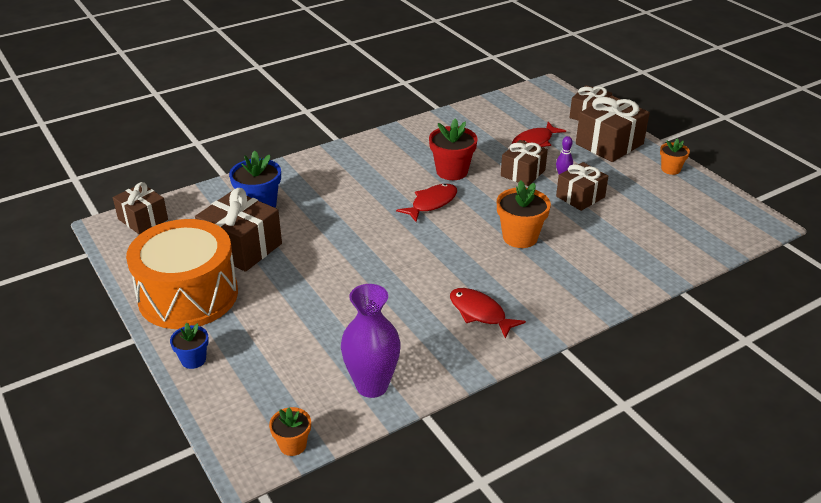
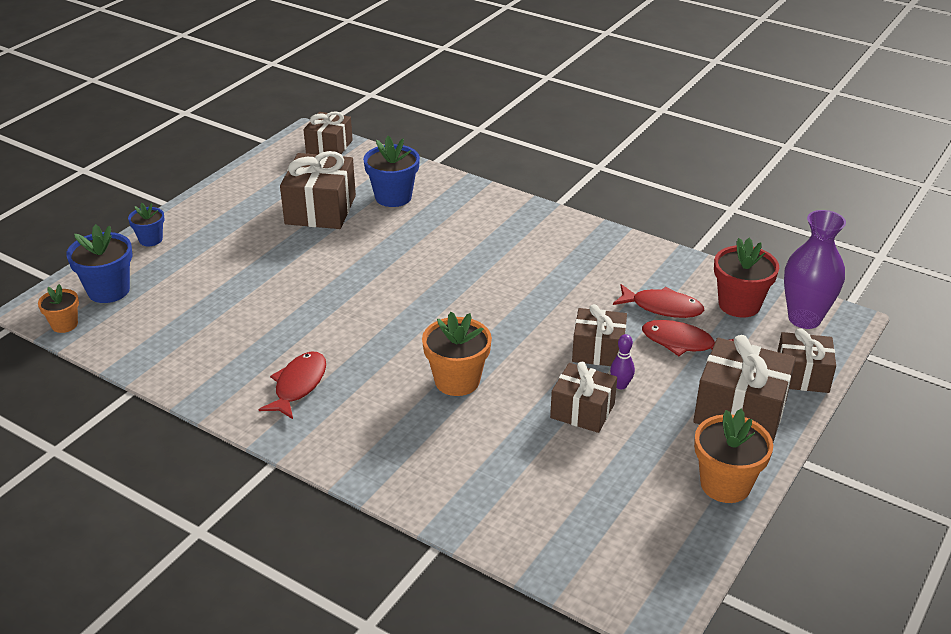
camera: 65 degrees right, 0 degrees up
(188, 295) = (234, 207): orange drum -> none
(258, 403) = (109, 290): none -> blue flower pot
(372, 385) = (156, 345): purple vase -> purple vase (804, 319)
(431, 203) = (478, 299): red fish -> red fish (662, 307)
(452, 171) = (556, 296): red flower pot -> red flower pot (739, 304)
(670, 169) = (725, 484): orange flower pot -> orange flower pot, size x1.67

